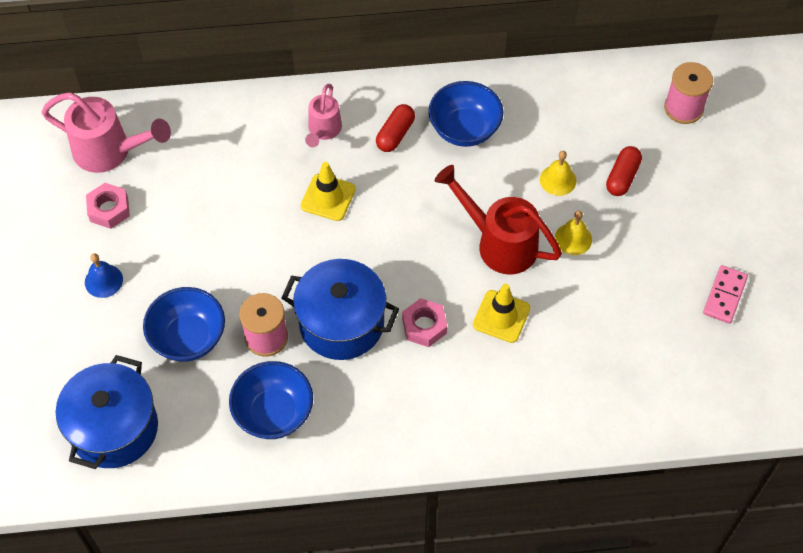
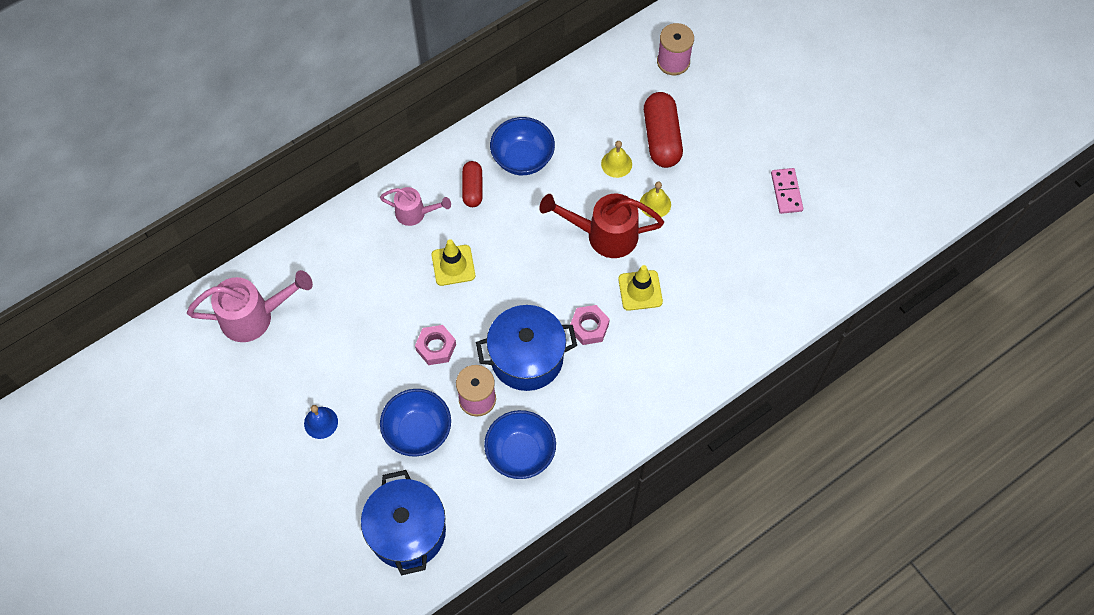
camera: 30 degrees left, 5 degrees up
(109, 209) = (286, 363): pink nut -> pink nut (436, 347)
(323, 130) = (415, 213): pink watering can -> pink watering can turned 60 degrees counterclockwise
(622, 177) = (661, 138): red capsule -> red capsule, size x1.68

